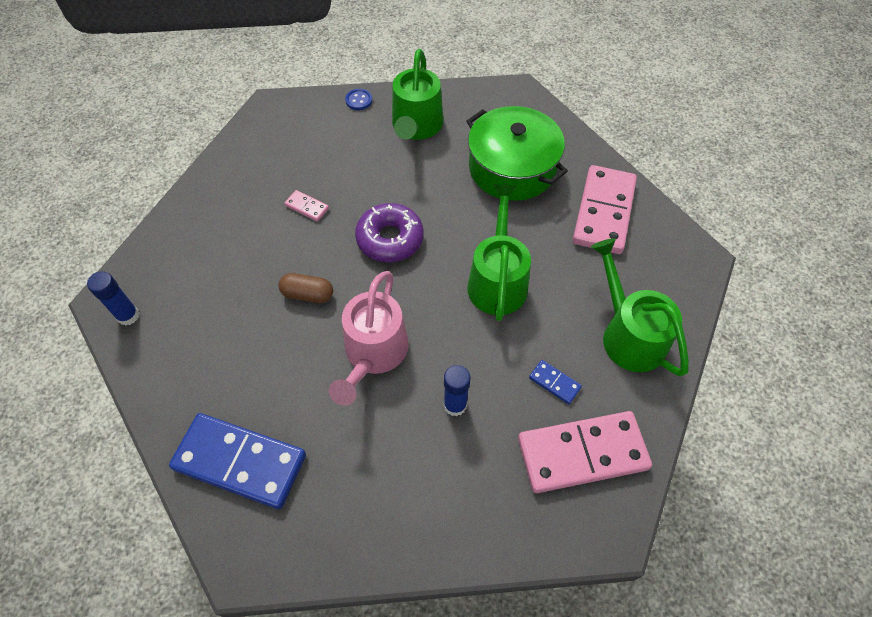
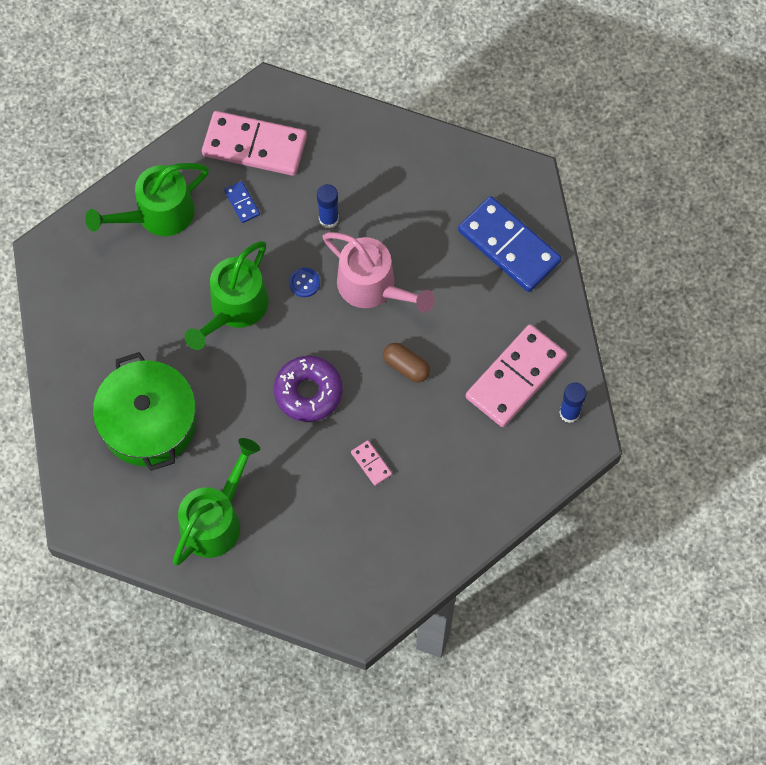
camera: 155 degrees left, 10 degrees up
(359, 100) = (259, 587): blue button -> blue button (304, 283)
(373, 354) = (373, 287): pink watering can -> pink watering can turned 90 degrees clockwise
(603, 212) = (95, 334): pink domino -> pink domino (516, 377)
(628, 334) = (157, 215): green watering can -> green watering can turned 60 degrees clockwise

